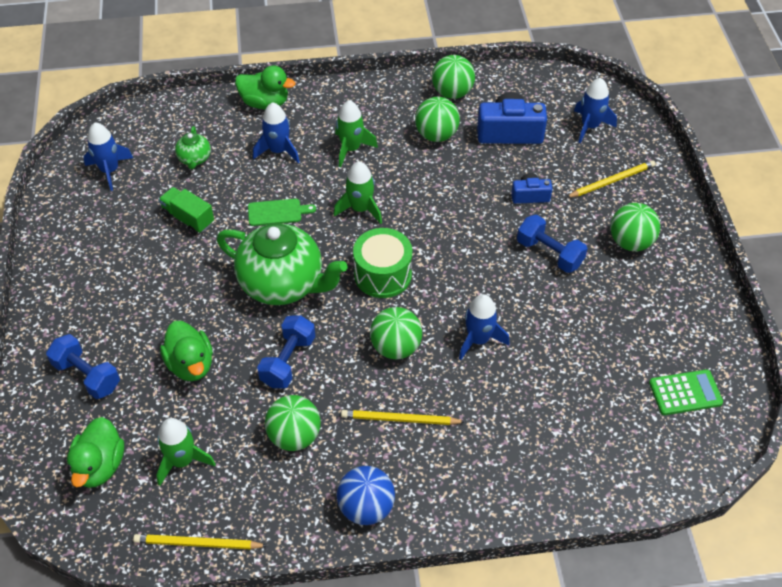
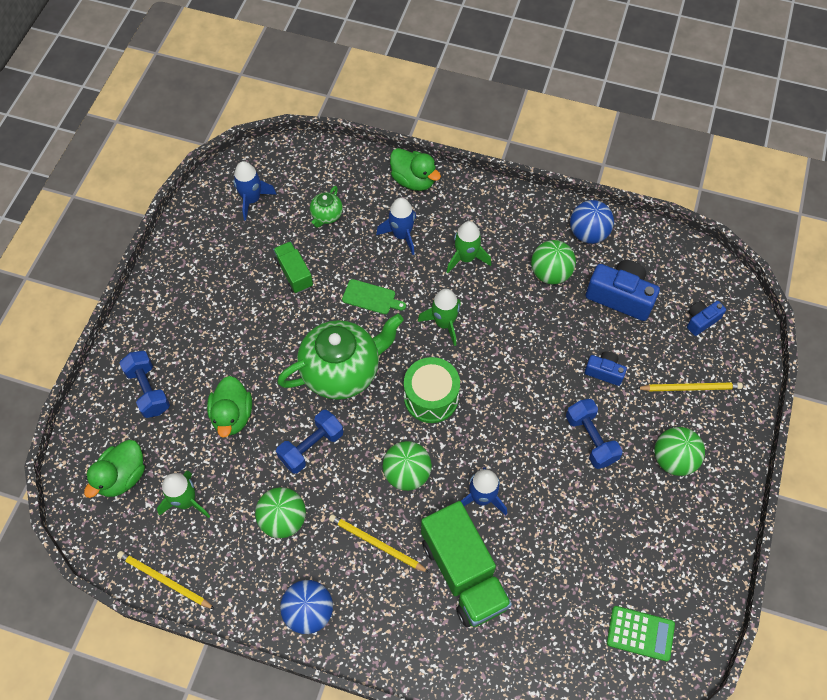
camera: 25 degrees right, 10 degrees up
(283, 284) = (342, 371): green teapot -> green teapot turned 75 degrees counterclockwise
(452, 93) = (588, 233): green ball -> blue ball
(498, 410) = (463, 573): none -> green truck
(590, 126) = (701, 320): blue rocket -> blue camera

